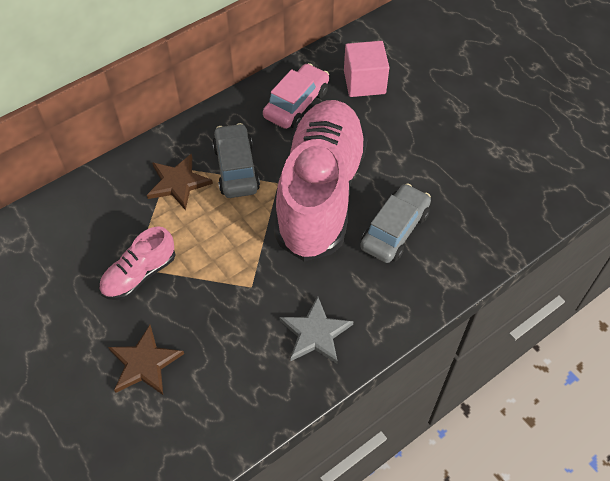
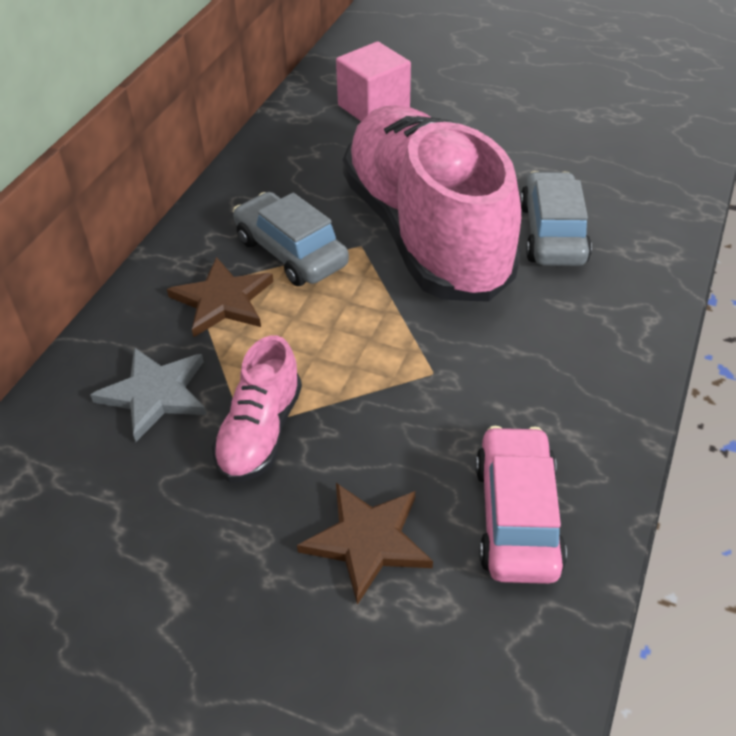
camera: 30 degrees left, 10 degrees down
(296, 104) = (309, 157): pink car -> pink car (516, 517)
(315, 333) = (566, 384): grey star -> grey star (155, 394)

